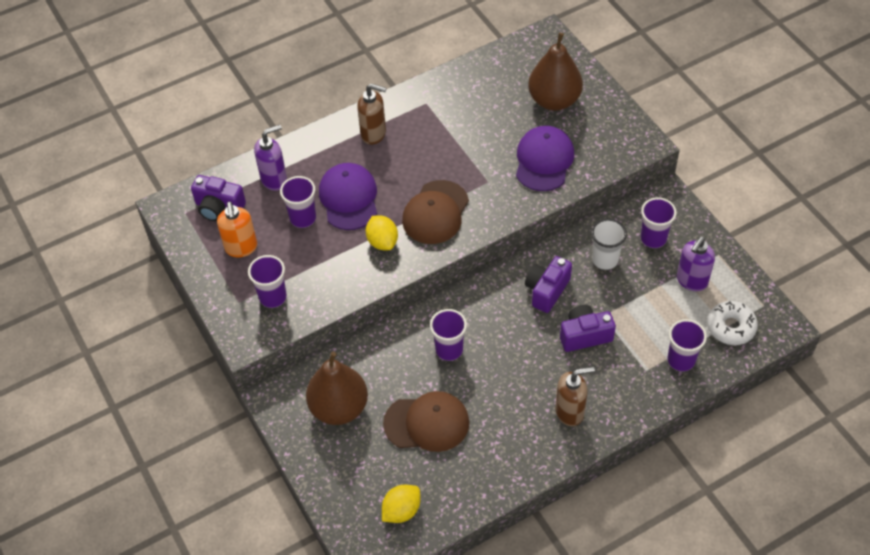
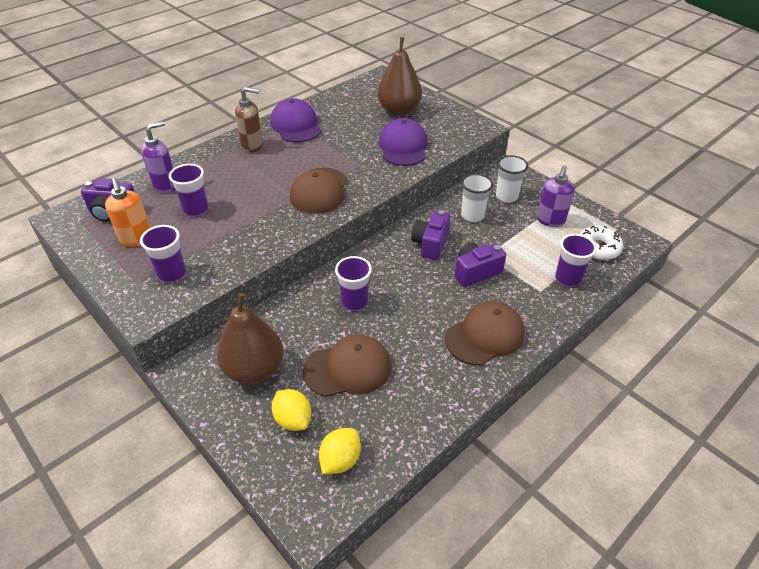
camera: 15 degrees left, 10 degrees down
(349, 198) = (237, 190): purple cap -> purple cap (296, 125)
(382, 242) = (275, 217): yellow lemon -> yellow lemon (293, 419)
(570, 412) = (485, 336): brown soap dispenser -> brown cap
(653, 238) = (506, 197): purple cup -> white cup

